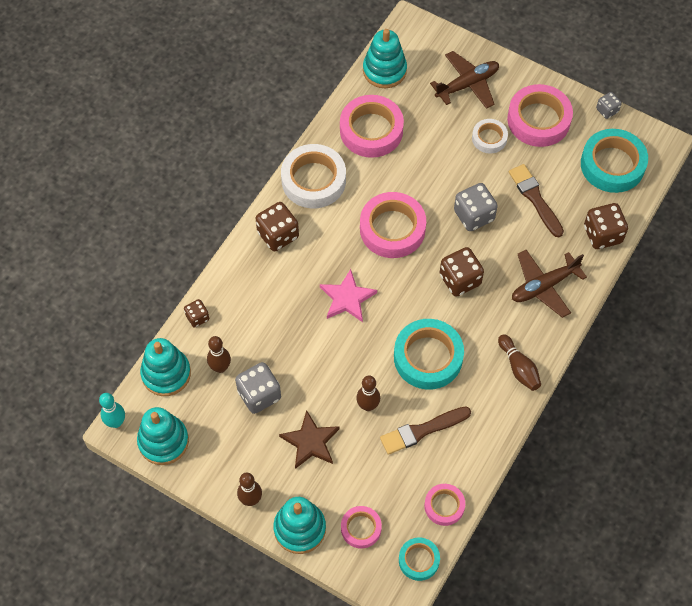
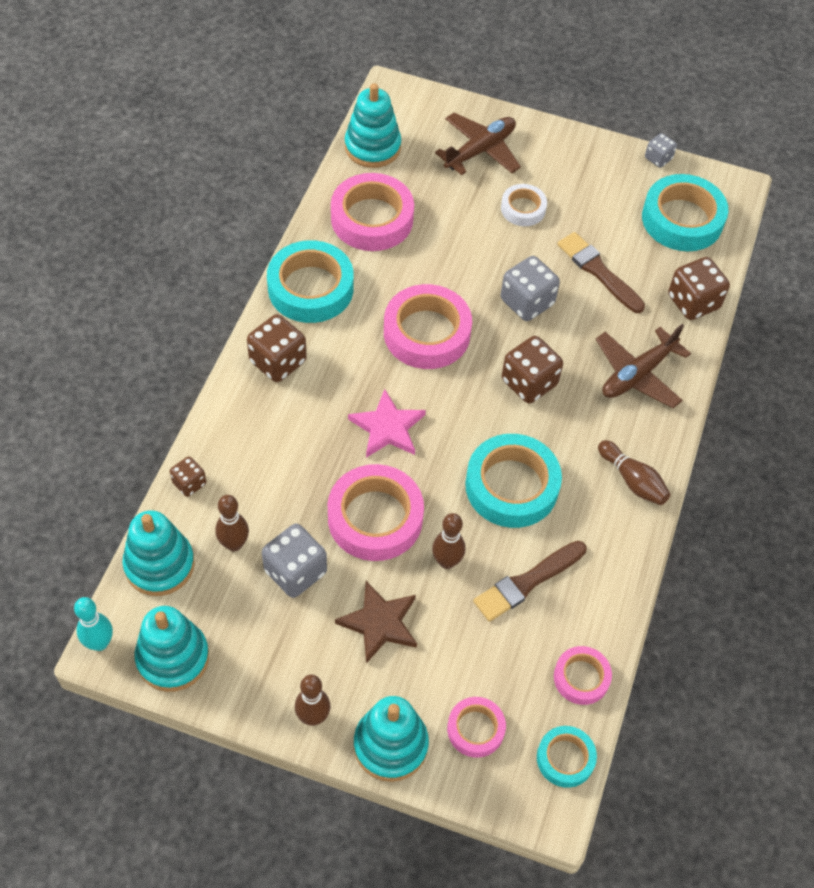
camera: 15 degrees left, 5 degrees down
(313, 180) = (310, 288): white tape -> turquoise tape
(538, 120) = (578, 180): pink tape -> pink tape (375, 518)

